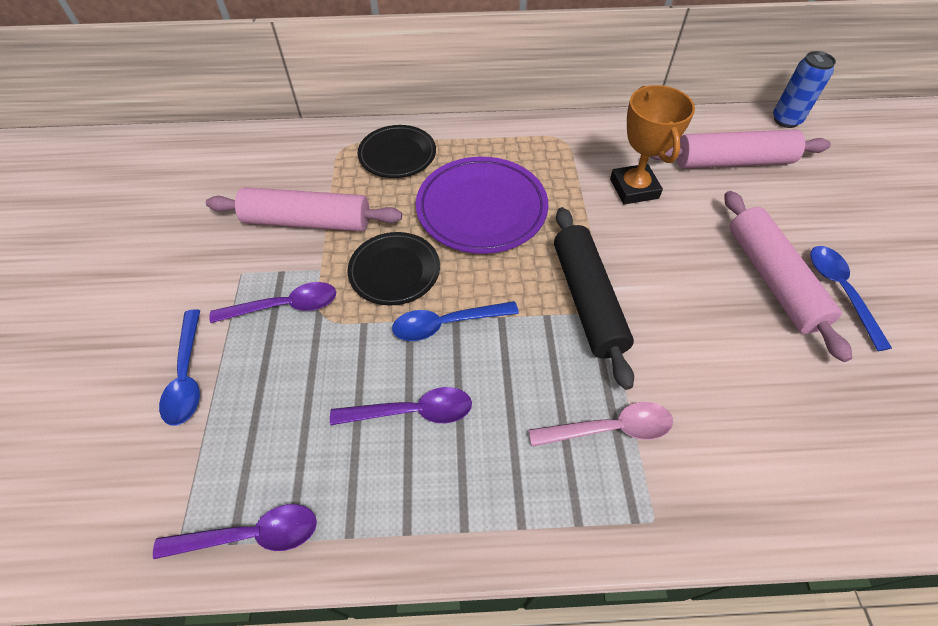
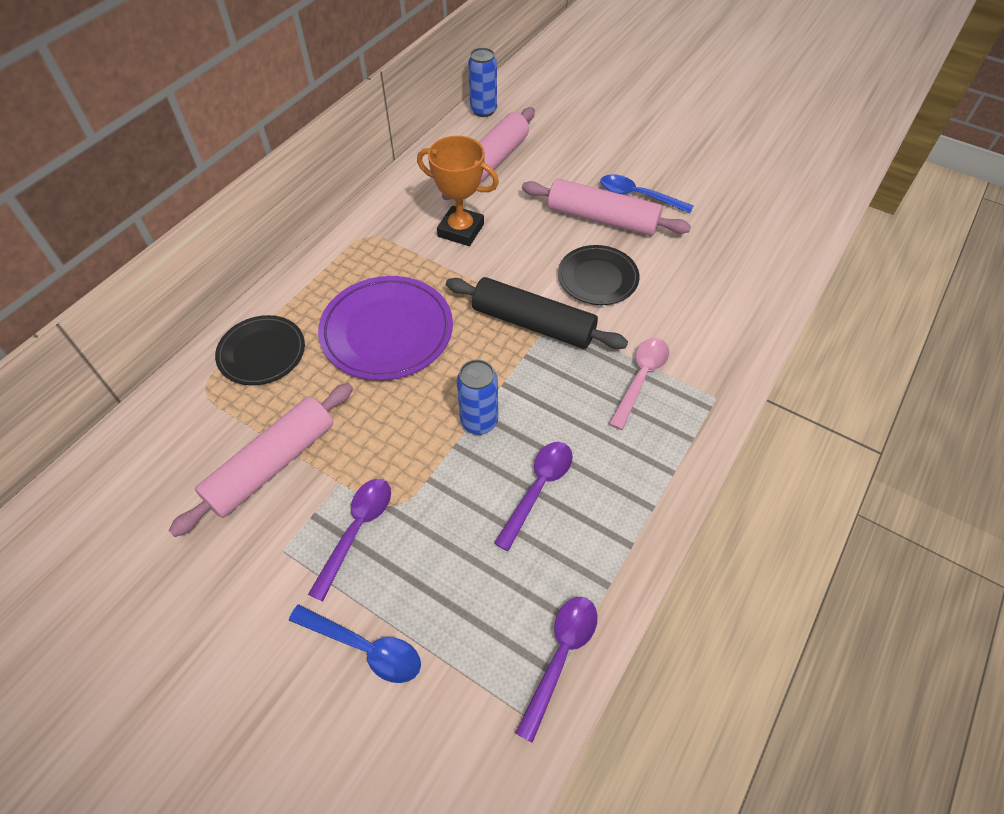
camera: 55 degrees left, 0 degrees up
(394, 271) = (394, 428): black plate -> black plate (597, 278)
(446, 324) = (479, 422): blue spoon -> blue can

